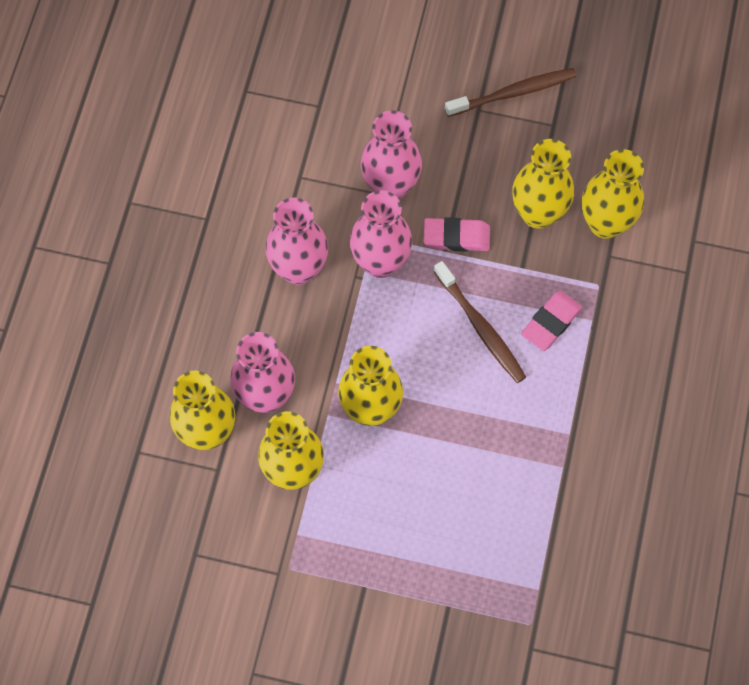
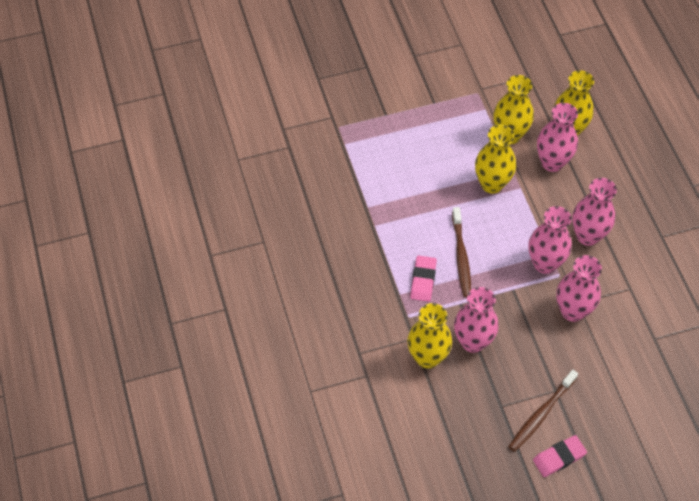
camera: 150 degrees right, 10 degrees down
(456, 237) = (511, 301): pink eraser -> pink eraser (559, 457)
(481, 328) = (461, 256): brown toothbrush -> brown toothbrush turned 120 degrees counterclockwise
(538, 213) = (473, 341): yellow vase -> pink vase

